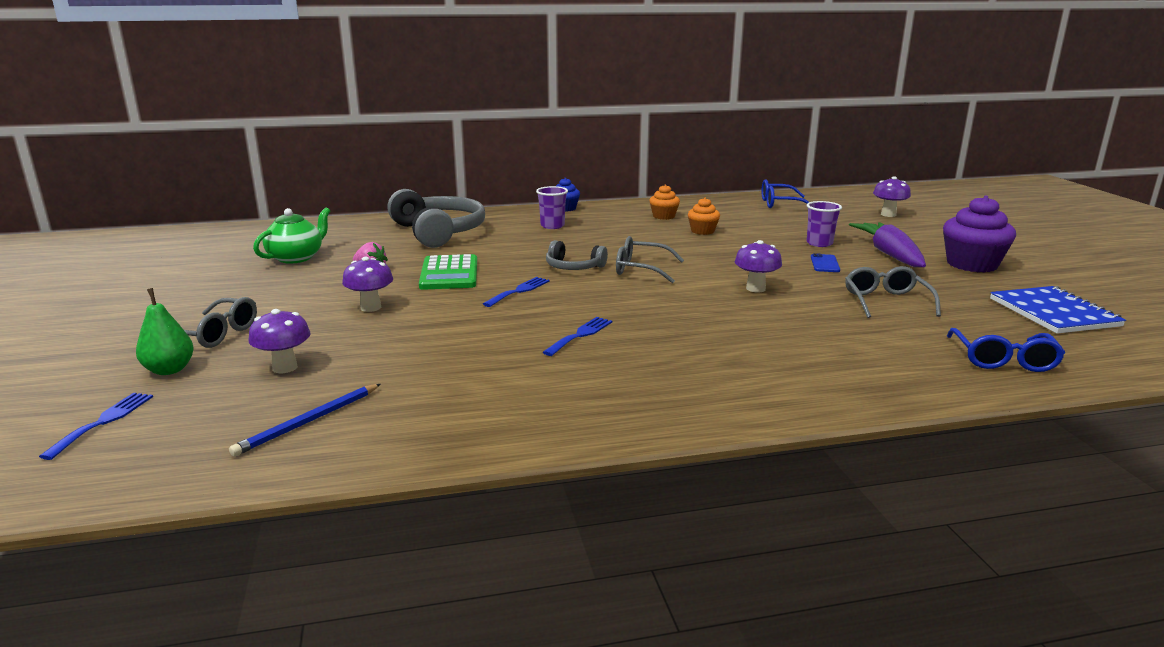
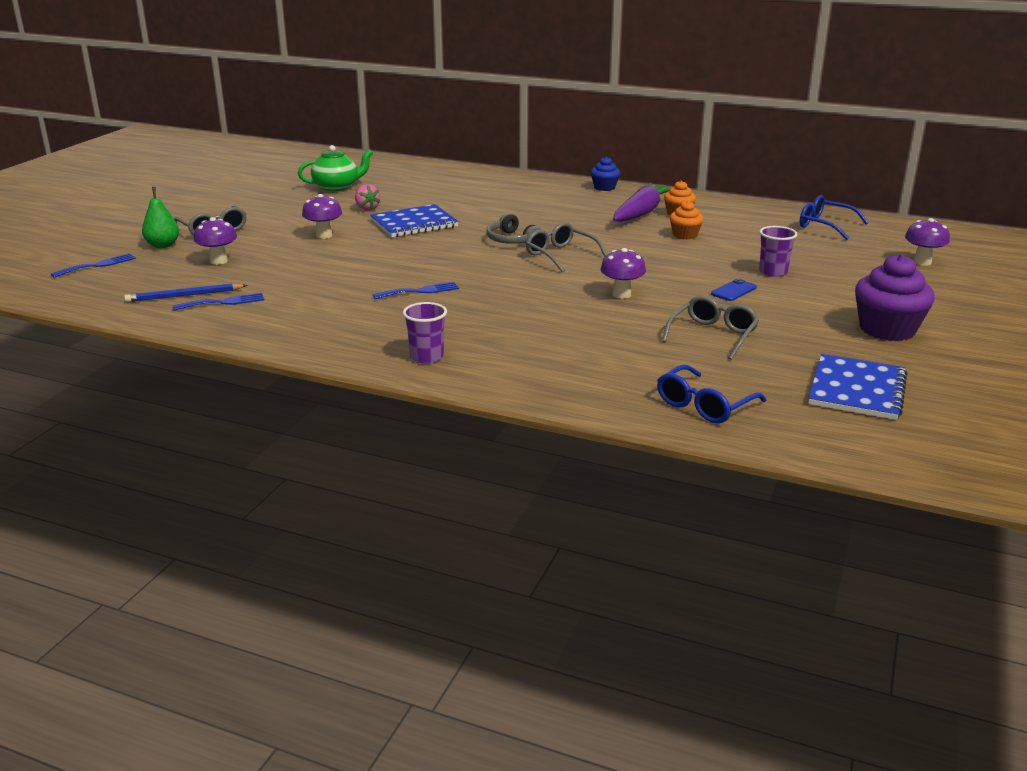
camera: 35 degrees right, 5 degrees up
(439, 232) = (465, 187): grey headphones -> none
(449, 274) = (414, 223): green calculator -> blue notebook
(519, 291) = (438, 249): blue fork -> blue fork (223, 302)
(552, 226) = (562, 201): purple cup -> purple cup (427, 357)
(889, 254) = (821, 299): purple carrot -> purple carrot (641, 212)

